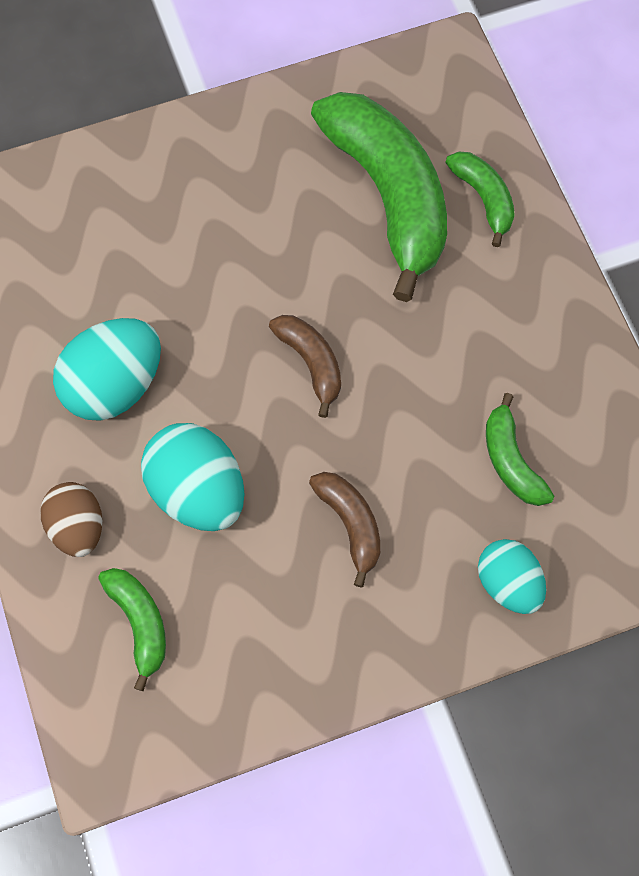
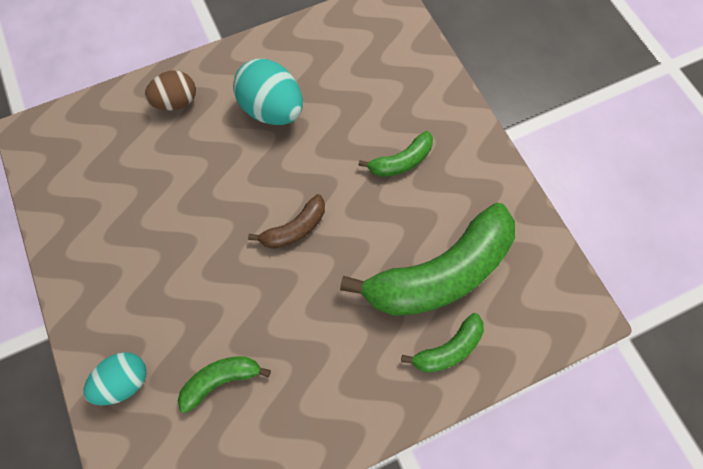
camera: 85 degrees right, 0 degrees up
(140, 622) = (114, 143): green banana -> green banana (401, 161)
(198, 490) = (200, 166): turquoise egg -> none
(350, 524) = (174, 265): brown banana -> none

